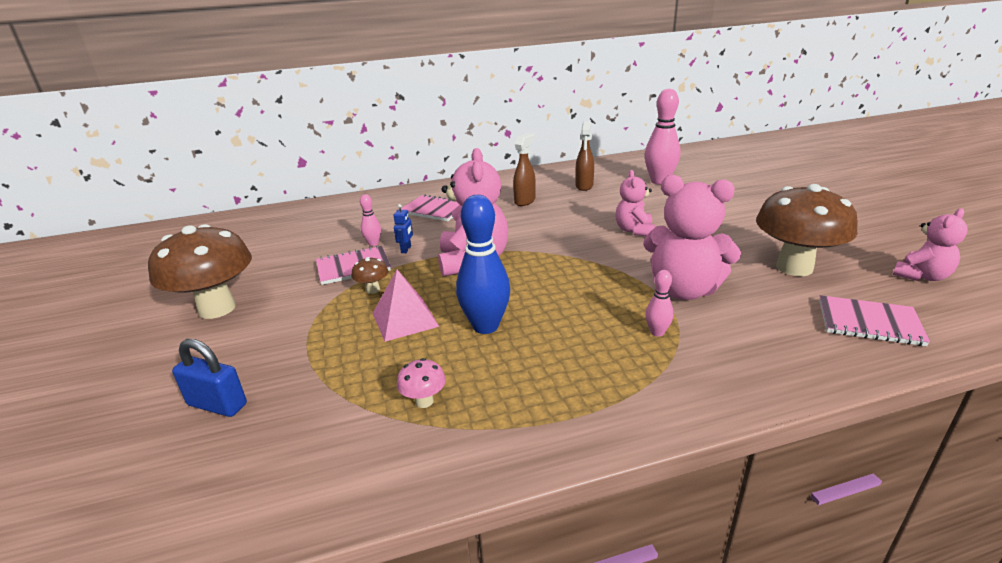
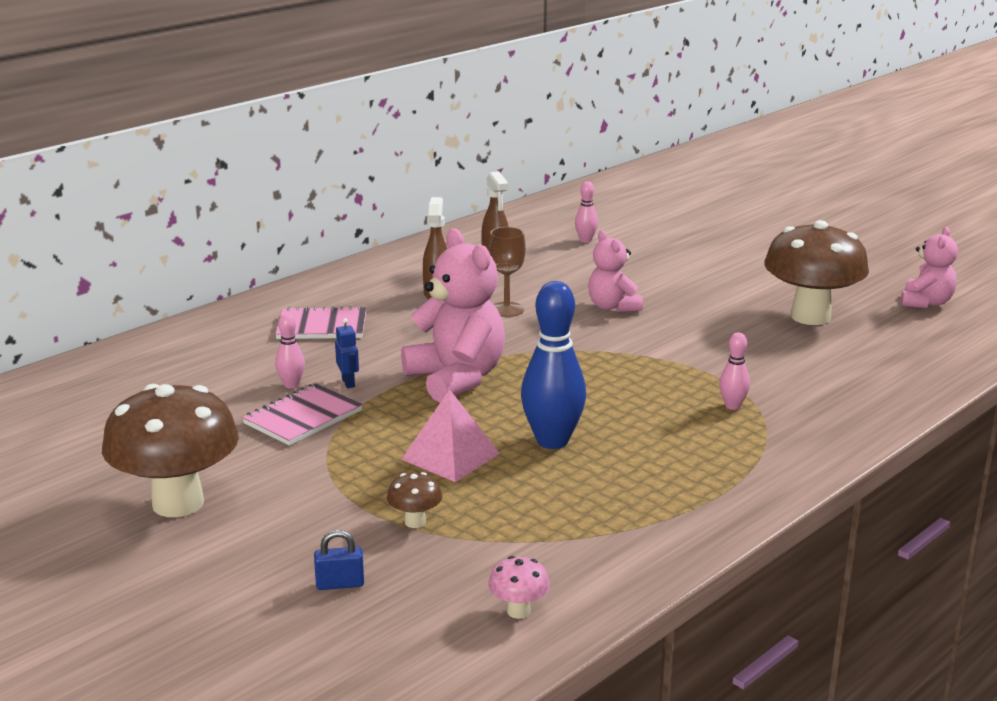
camera: 30 degrees left, 5 degrees down
(217, 405) = (340, 584): blue padlock -> blue padlock, size x0.63
(373, 290) = (367, 436): brown mushroom -> brown mushroom (415, 522)
(424, 401) = (567, 519): pink mushroom -> pink mushroom (518, 611)
(558, 219) = (506, 309): none -> brown goblet
(659, 181) = (585, 240): pink bowling pin -> pink bowling pin, size x0.49
(683, 290) = (723, 361): pink teddy bear -> none
(869, 322) = (908, 355): pink notebook -> none

